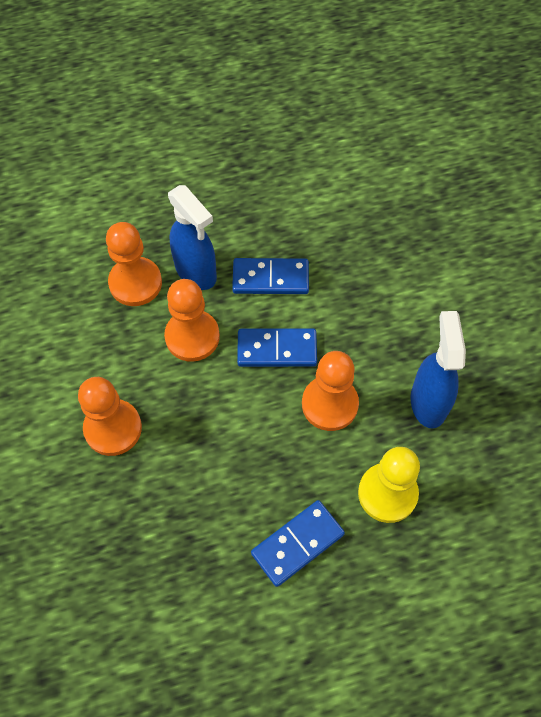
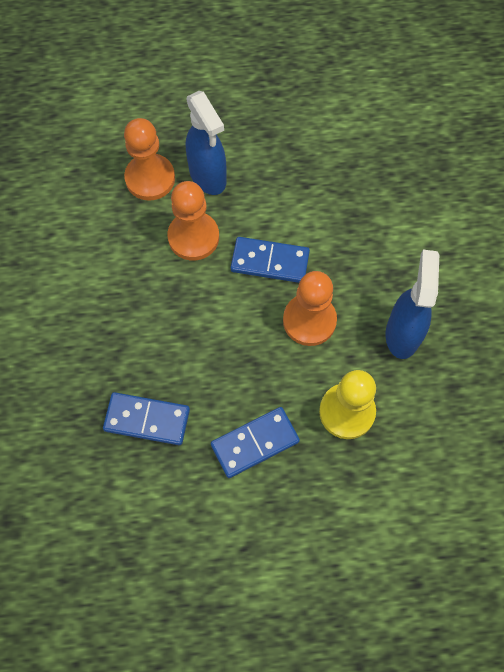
camera: 10 degrees right, 5 degrees up
(113, 428) = (106, 310): orange pawn -> none
(270, 278) = (276, 193): blue domino -> blue domino (147, 420)

